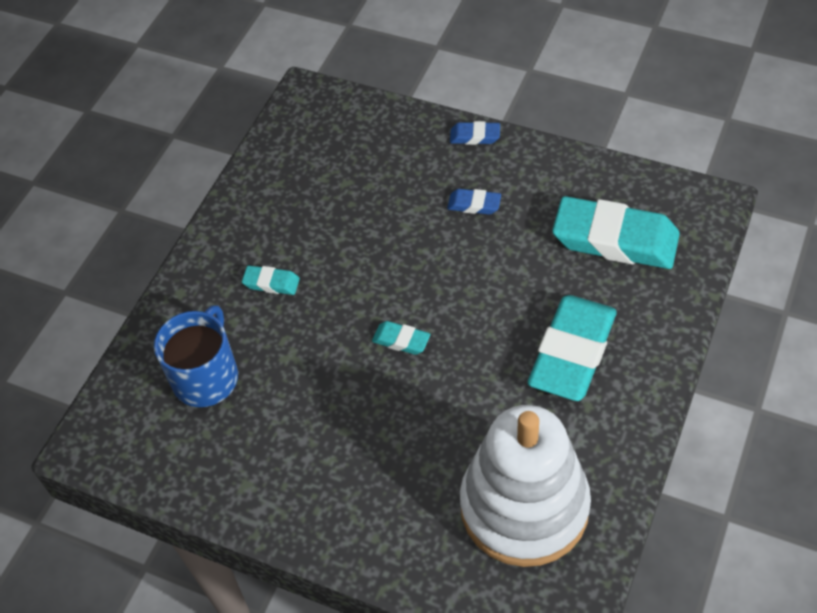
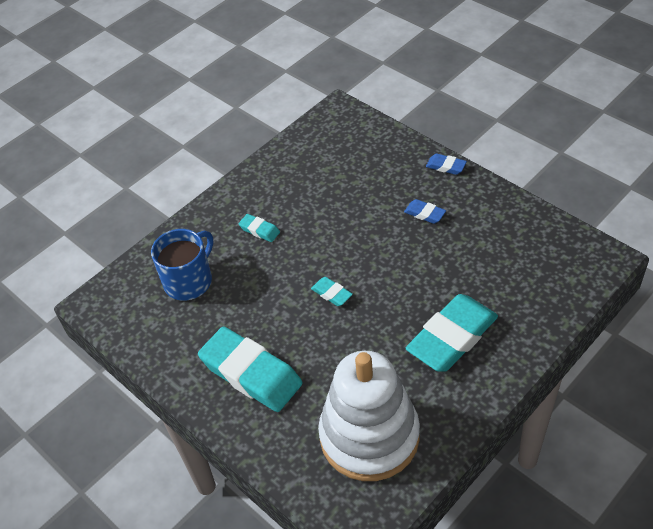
camera: 20 degrees right, 5 degrees down
(615, 240) = (519, 265): turquoise eraser -> turquoise eraser (251, 373)

